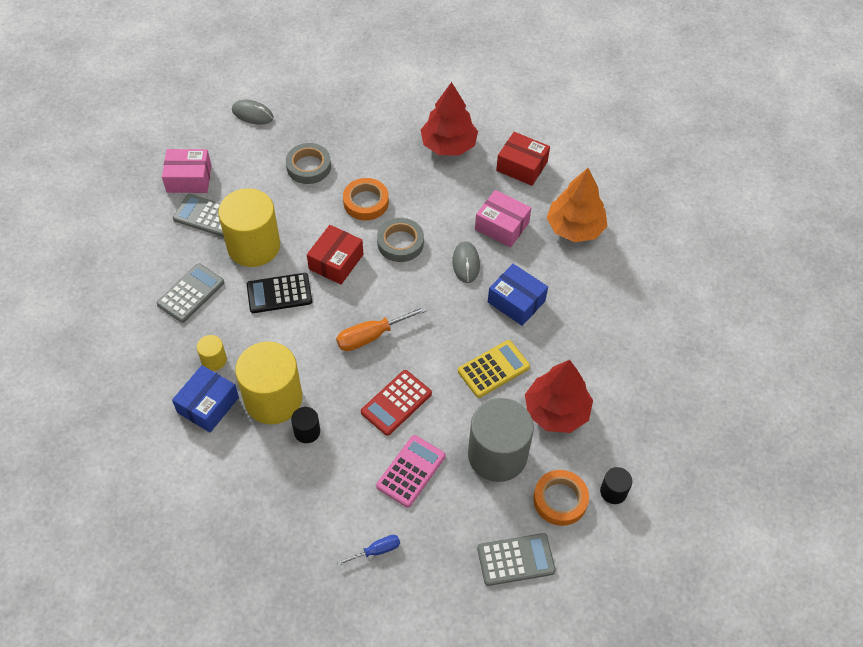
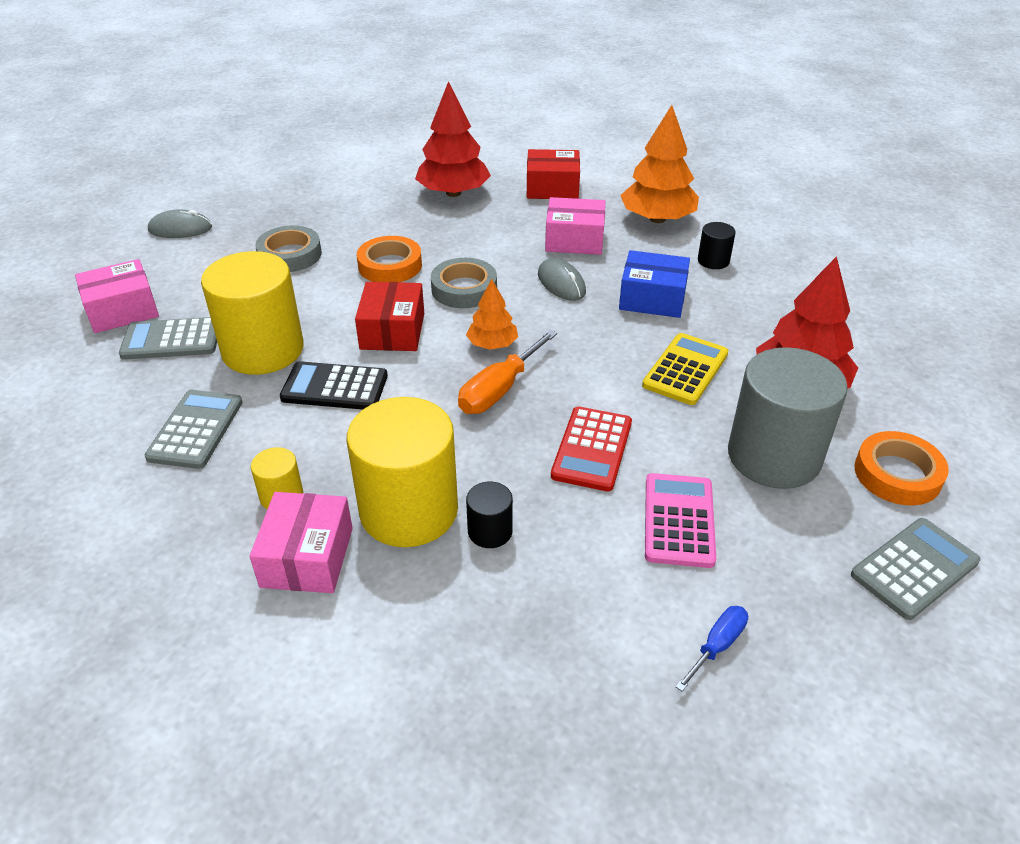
camera: 25 degrees left, 15 degrees down
(208, 405) = (307, 557): blue box -> pink box
(279, 293) = (334, 387): black calculator -> black calculator turned 45 degrees clockwise
(389, 298) = (492, 344): none -> orange tree
(613, 491) = (948, 440): black cylinder -> black cylinder (713, 261)

